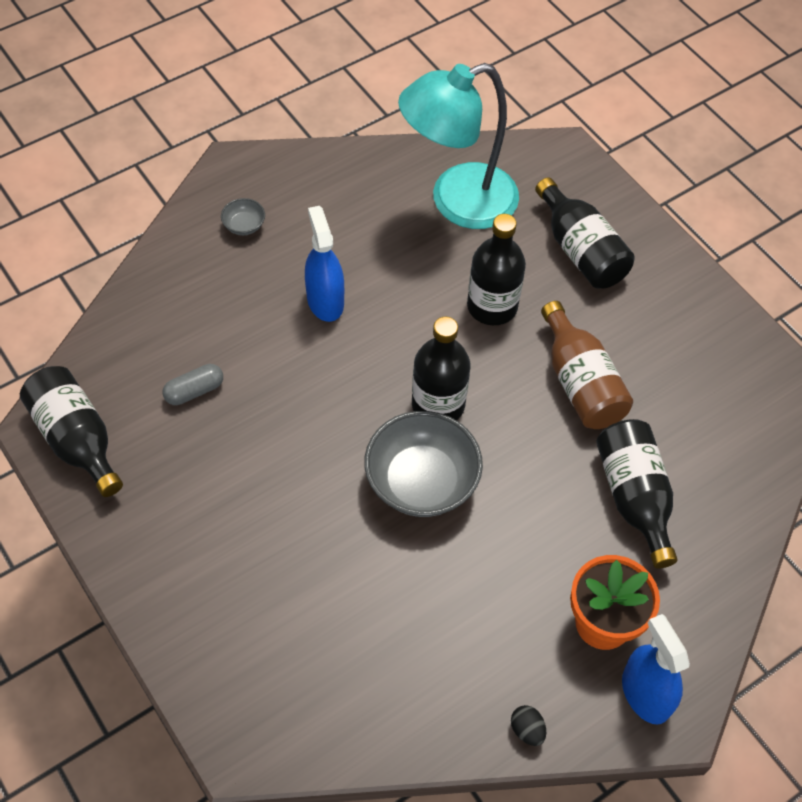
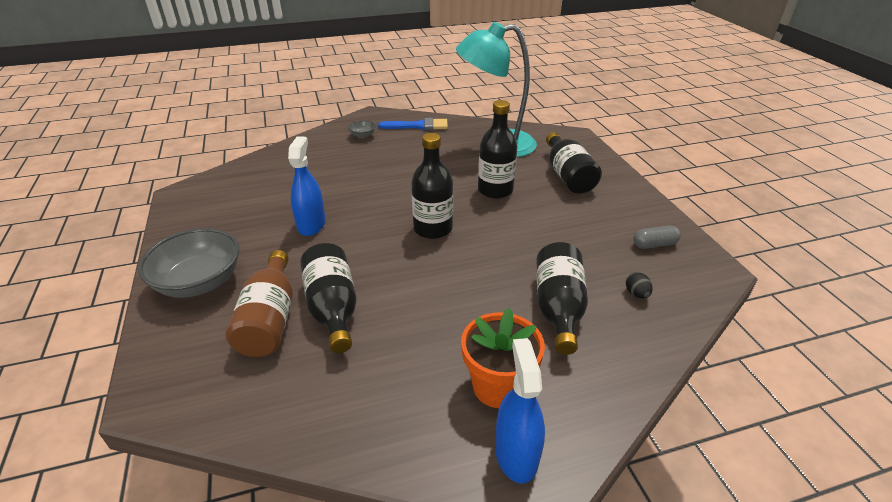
camera: 20 degrees right, 20 degrees down
(77, 439) = (195, 202): black bottle -> black bottle (333, 308)
(194, 391) = (281, 194): grey capsule -> grey capsule (654, 244)
(320, 180) = (418, 126): none -> blue brush
(325, 301) = (389, 171): blue spray bottle -> blue spray bottle (311, 224)
(421, 481) = (398, 265): grey bowl -> grey bowl (199, 282)
(527, 730) = (391, 452): black egg -> black egg (636, 294)
(580, 383) = (541, 236): brown bottle -> brown bottle (270, 319)

